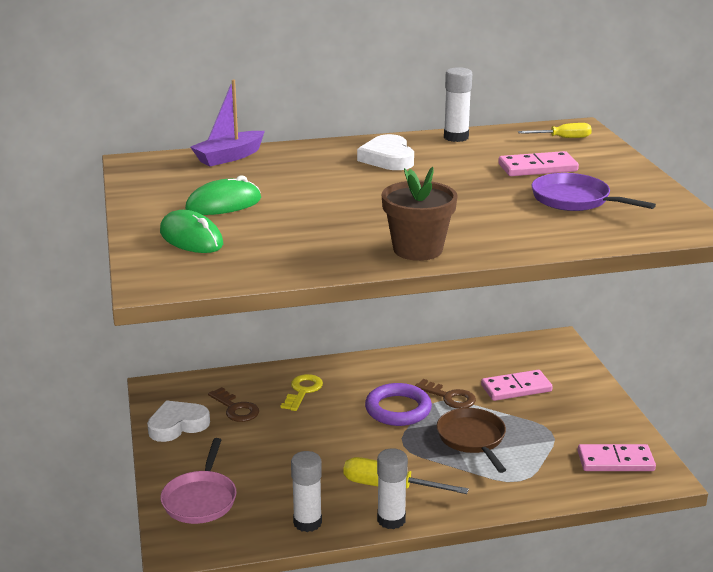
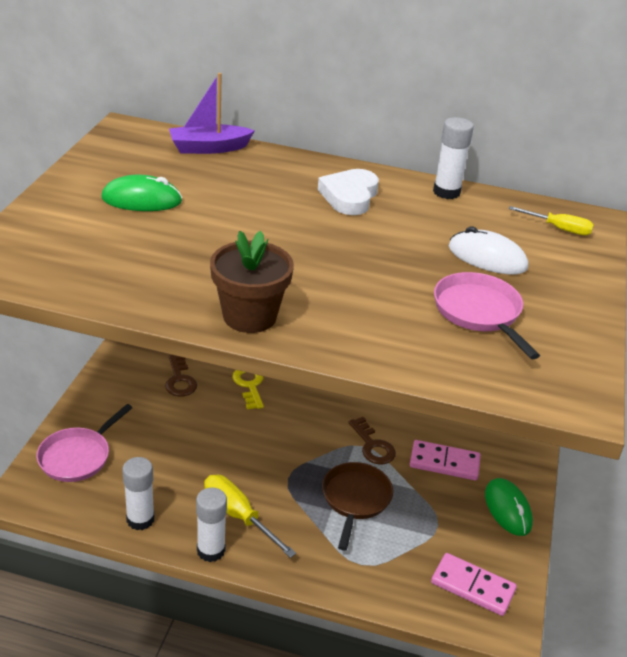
camera: 25 degrees right, 10 degrees up
(177, 425) = (121, 376): white heart -> none
(191, 238) = (71, 228): green mouse -> green mouse (507, 509)
(303, 391) = (249, 385): yellow key -> yellow key turned 60 degrees counterclockwise
(398, 409) = (315, 439): purple ring -> none
(537, 168) = (487, 258): pink domino -> white mouse
(575, 200) = (479, 313): purple pan -> pink pan

